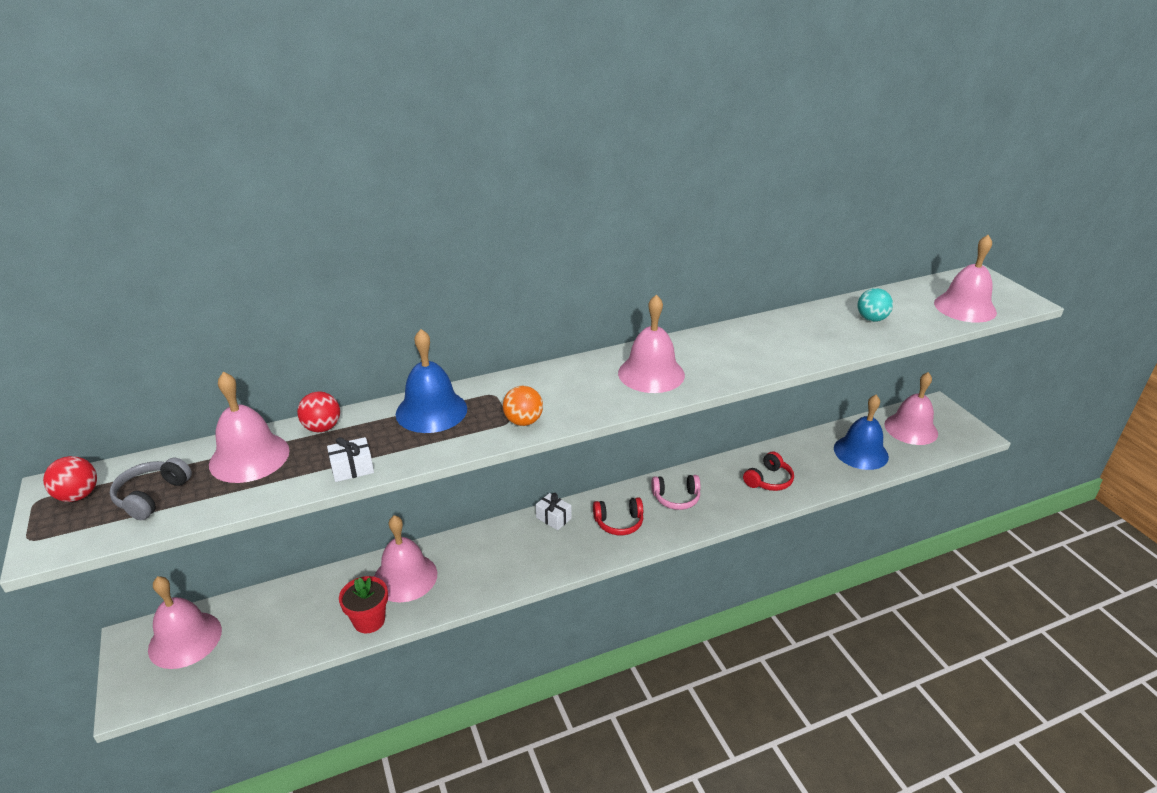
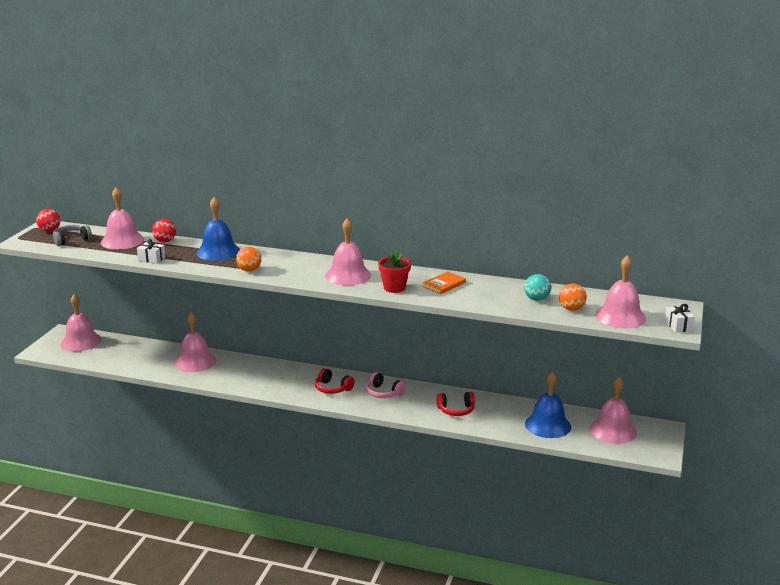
camera: 40 degrees right, 10 degrees down
(369, 620) = (157, 370): red flower pot -> red flower pot (394, 288)
(553, 518) = (301, 371): white gift -> white gift (678, 326)
(764, 340) = (444, 284): none -> orange book
(917, 317) = (571, 309): none -> orange ball

